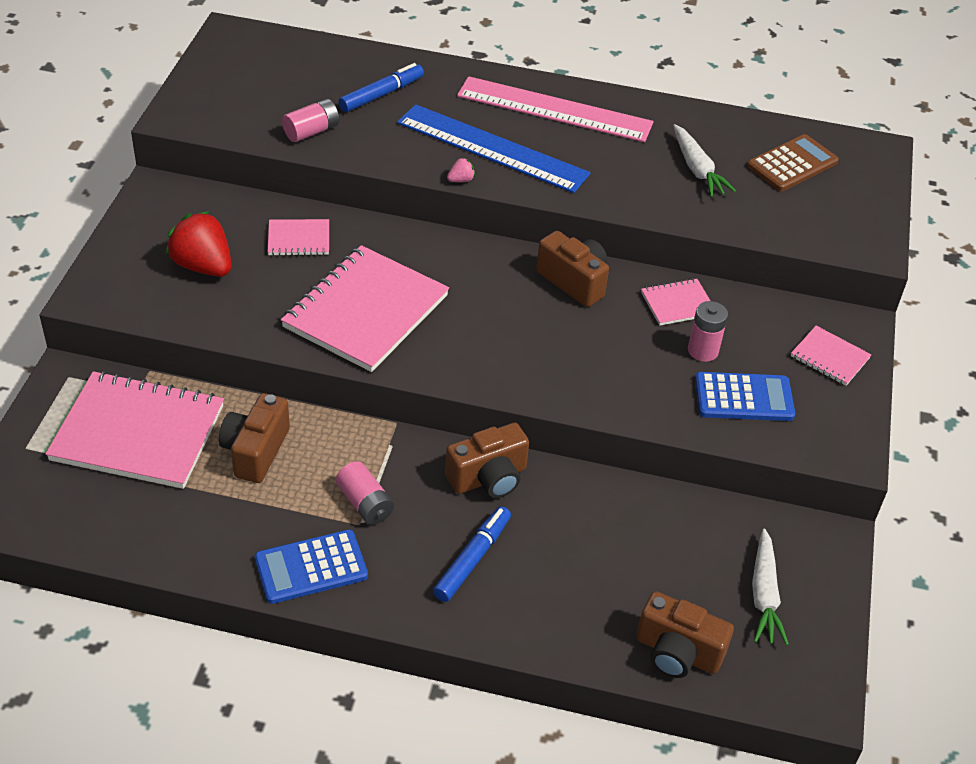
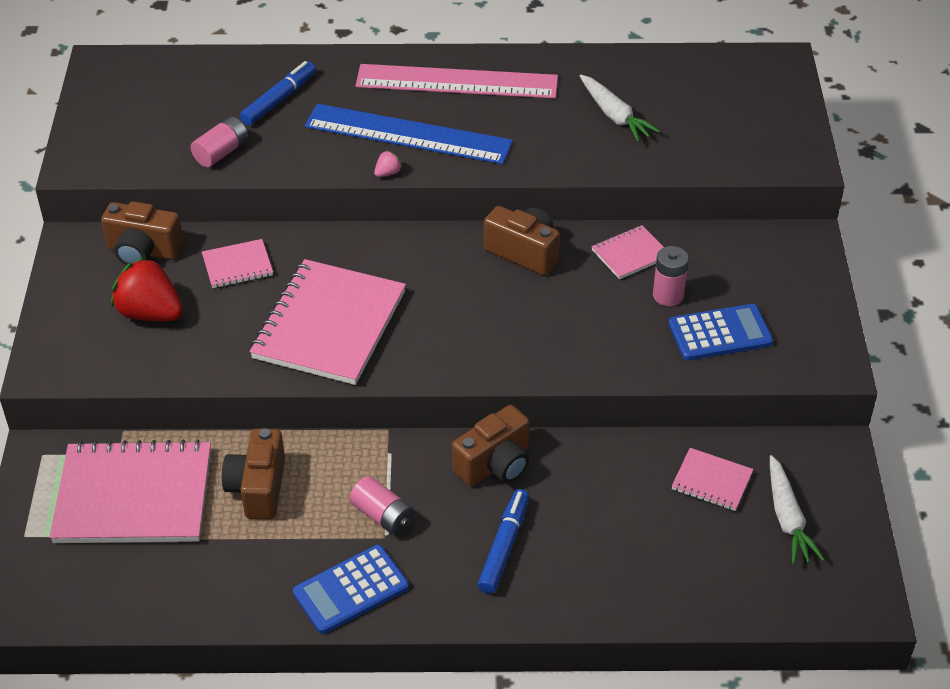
camera: 10 degrees left, 0 degrees up
(677, 652) = (723, 591): brown camera -> brown camera (143, 251)
(792, 164) = (704, 92): brown calculator -> none
(829, 357) = (789, 277): pink notebook -> pink notebook (711, 481)

